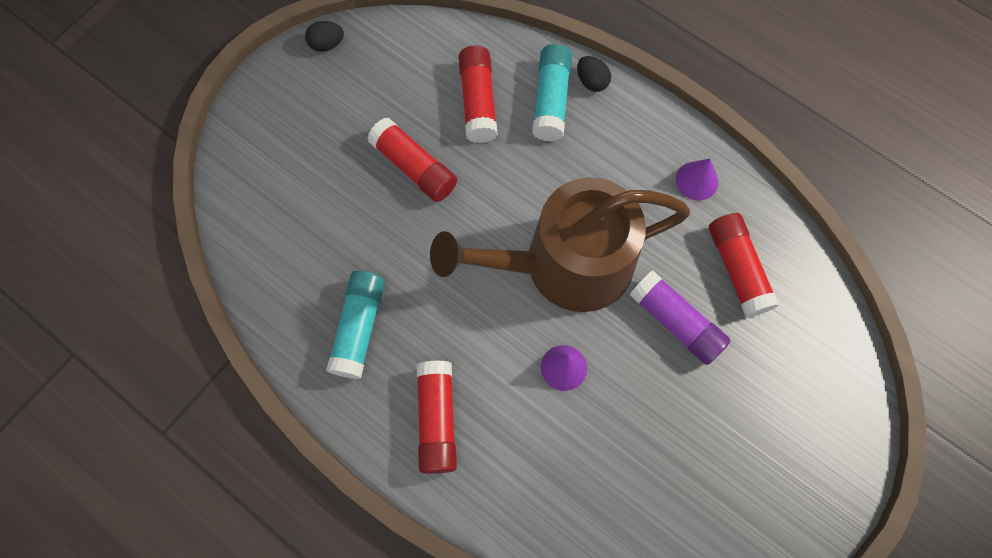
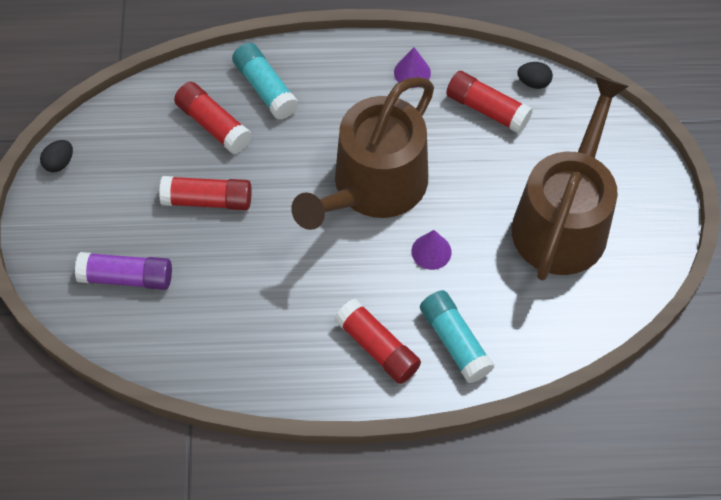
camera: 40 degrees left, 10 degrees down
(359, 328) = (268, 332): turquoise glue stick -> turquoise glue stick (455, 341)
(591, 82) = (283, 57): black egg -> black egg (533, 82)
(675, 322) = (477, 170): purple glue stick -> purple glue stick (127, 277)
(716, 437) = (563, 220): none -> brown watering can

